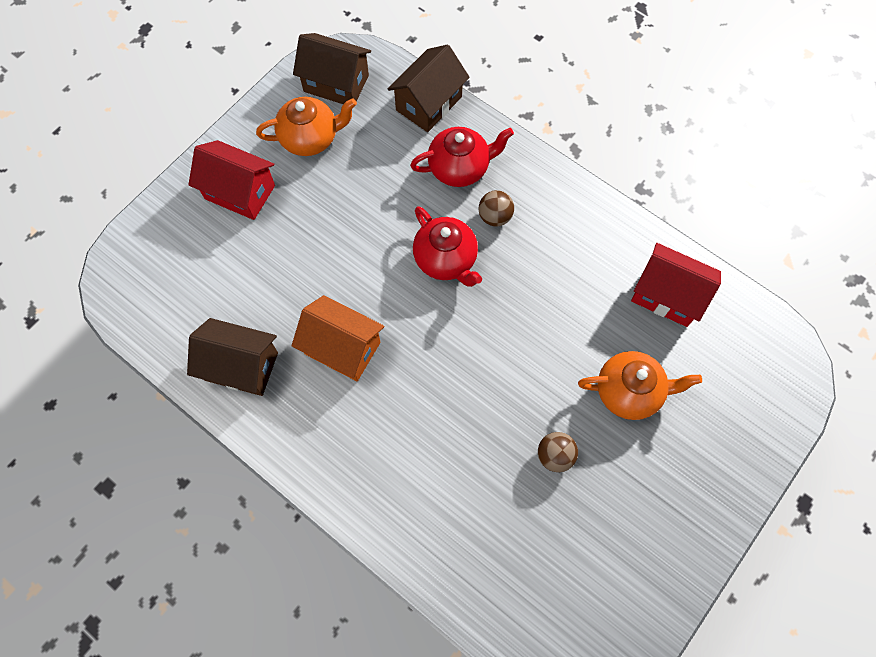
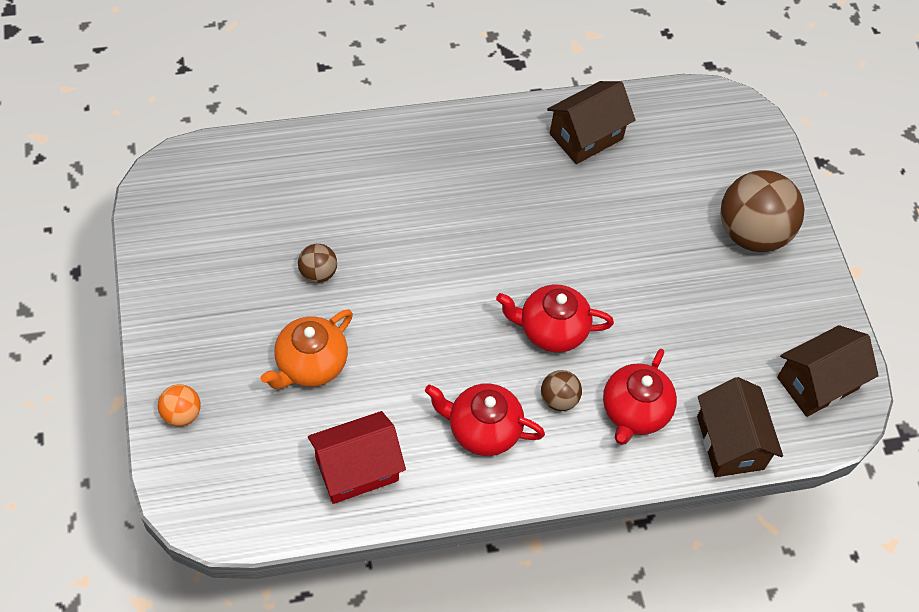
camera: 125 degrees right, 10 degrees down
(240, 192) = (751, 233): red house -> brown ball
(310, 138) = (768, 320): orange teapot -> none
(342, 348) = (540, 205): orange house -> none
(563, 244) = (482, 430): none -> red teapot
(751, 442) = (181, 414): none -> orange ball

